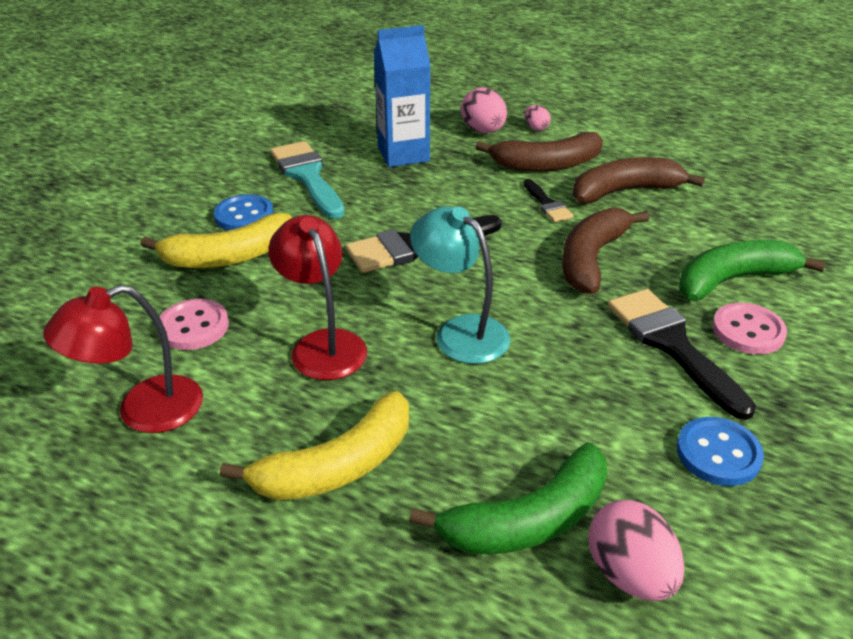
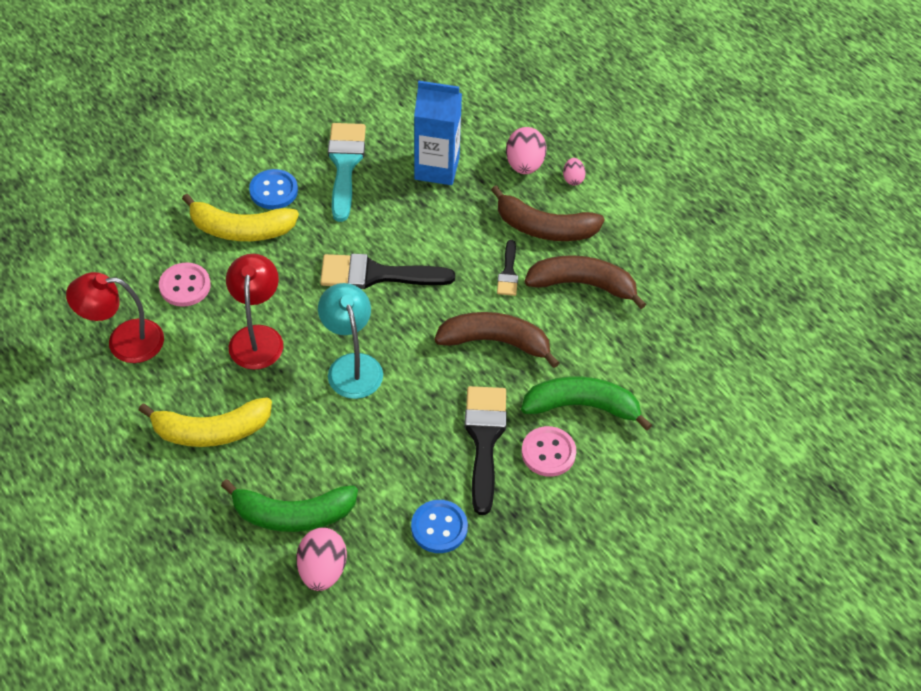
camera: 25 degrees right, 15 degrees up
(592, 259) = (495, 342): brown banana -> brown banana turned 45 degrees clockwise

